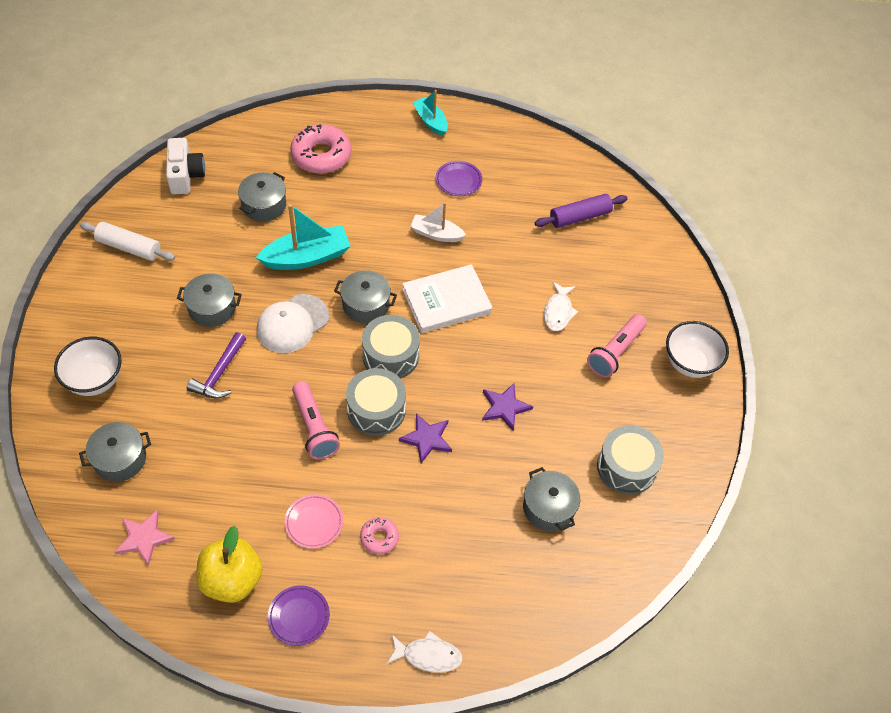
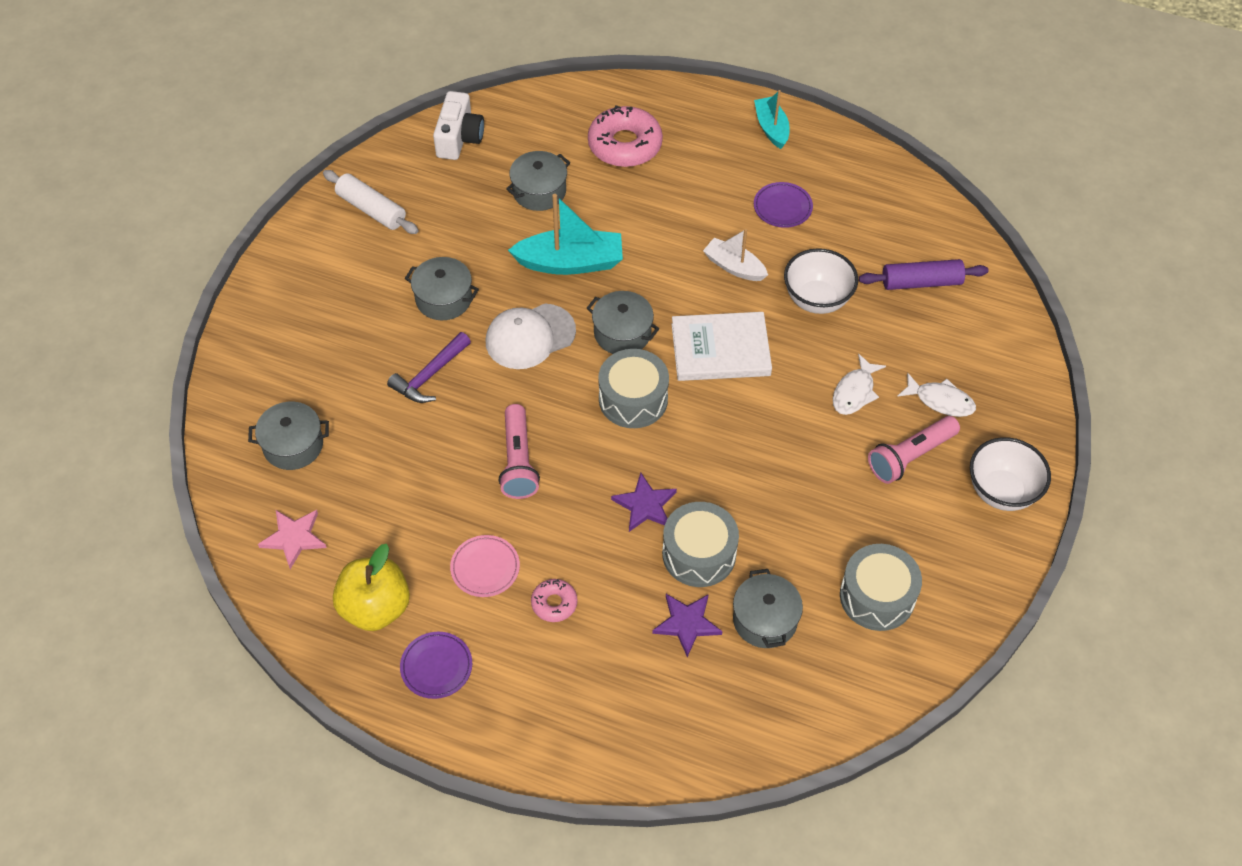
camera: 20 degrees right, 0 degrees up
(95, 380) = (291, 352): white bowl -> white bowl (817, 299)
(376, 410) = (596, 458): grey drum -> grey drum (699, 554)
(428, 655) = (568, 748): white fish -> white fish (940, 400)
(504, 407) = (750, 490): purple star -> purple star (687, 623)

